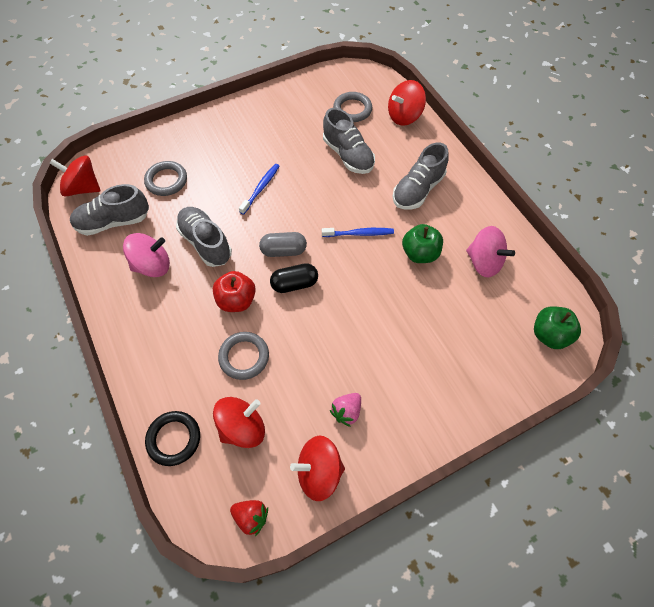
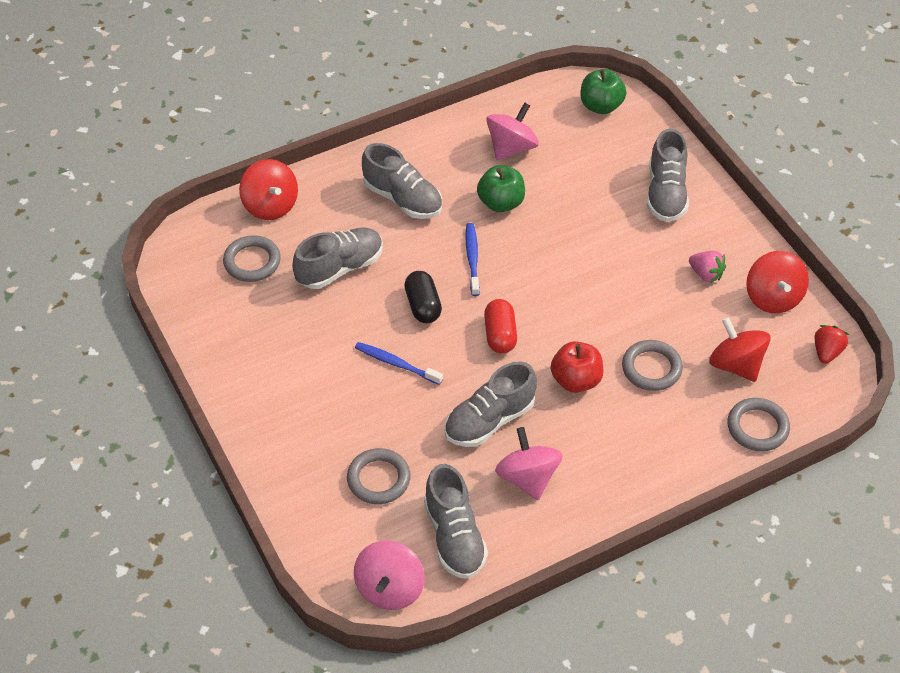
camera: 90 degrees left, 10 degrees down
(83, 188) = (390, 589): red spinning top -> pink spinning top
(174, 439) = (757, 427): black ring -> grey ring
(283, 251) = (500, 335): grey capsule -> red capsule
(294, 284) = (549, 322): black capsule -> black capsule (423, 306)
(444, 384) = (666, 193): none -> grey shoe

